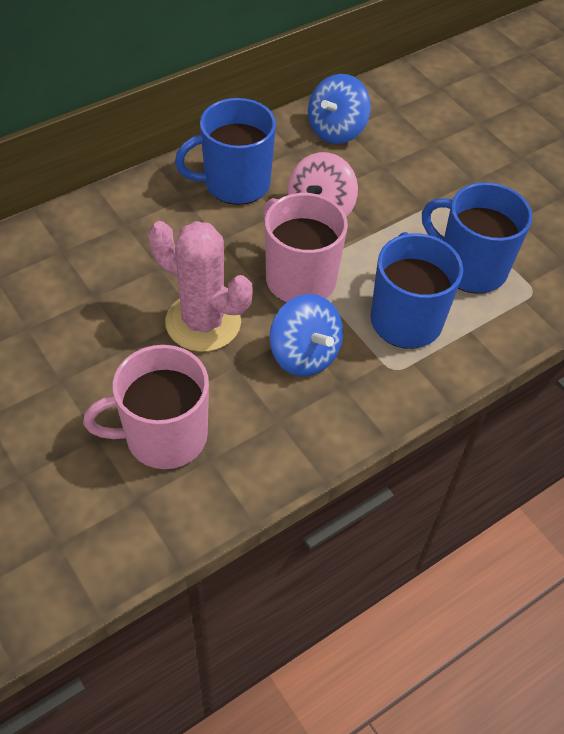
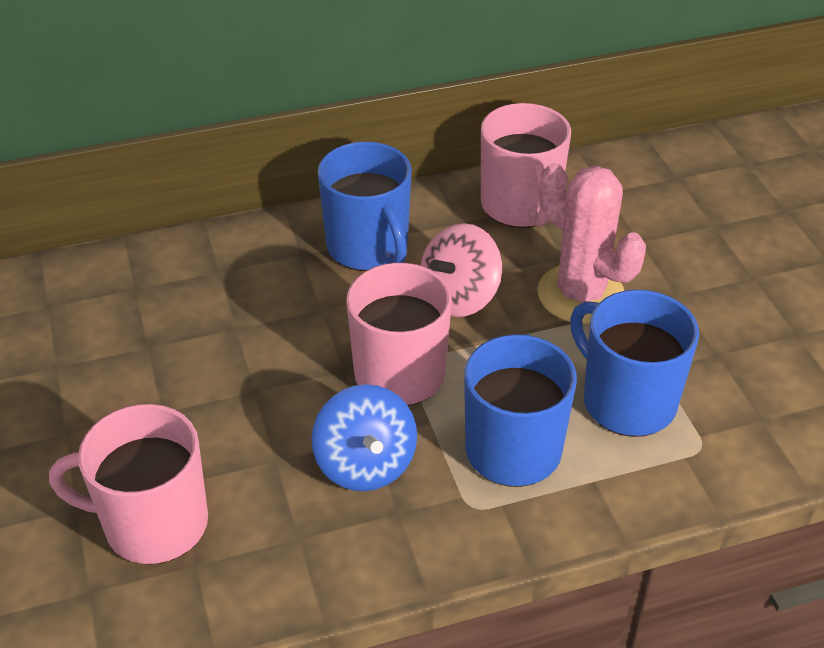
camera: 20 degrees right, 10 degrees down
(203, 322) = (259, 400): pink cactus -> pink cactus (580, 294)
(235, 183) = (368, 247): blue mug -> blue mug turned 120 degrees counterclockwise
(336, 130) = (520, 206): blue spinning top -> pink mug

